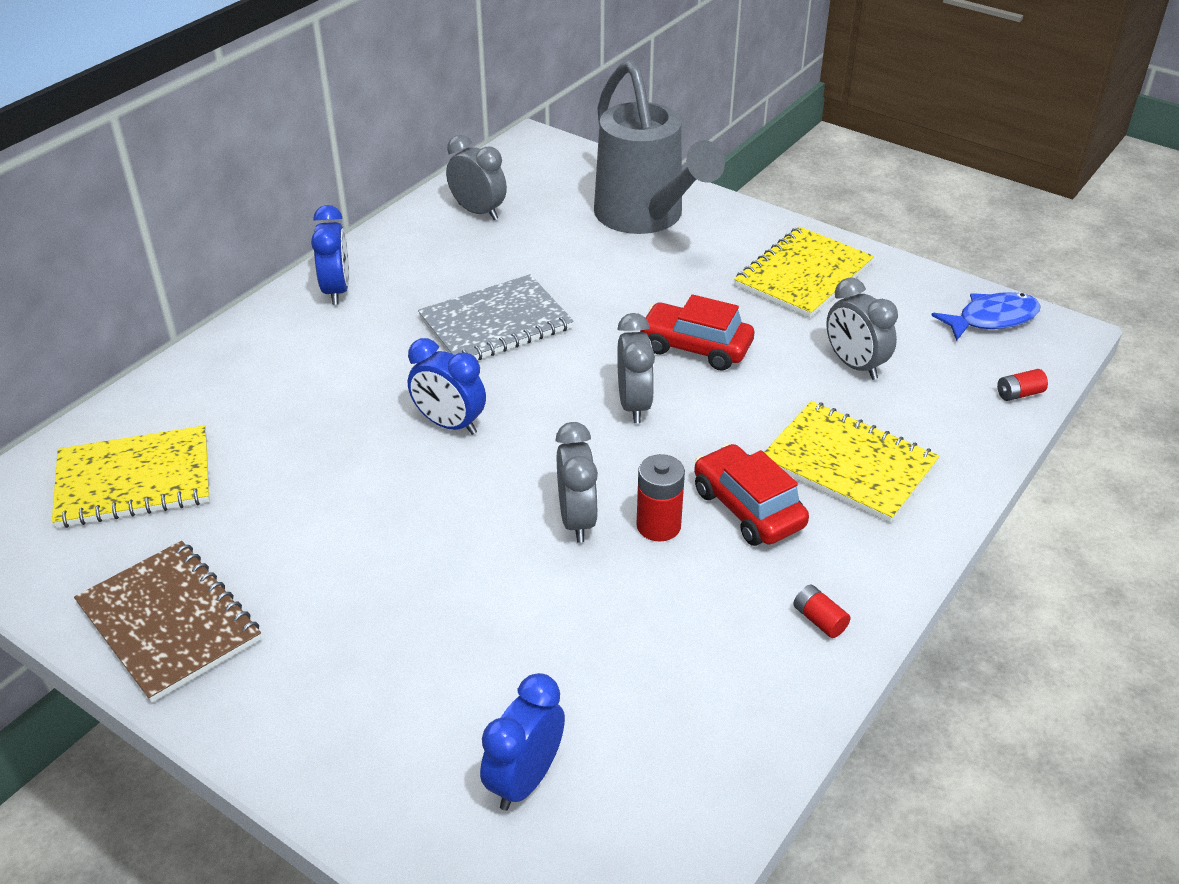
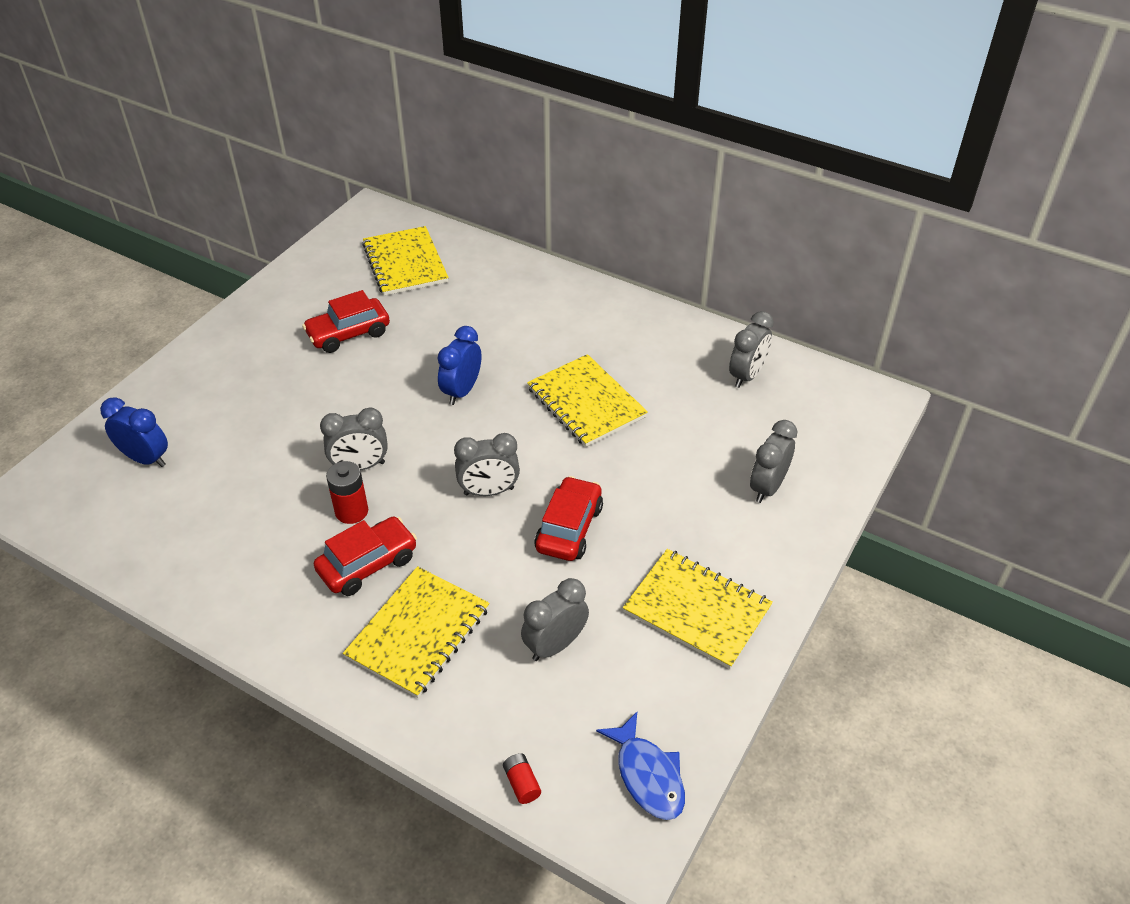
camera: 85 degrees right, 5 degrees up
(169, 622) = (287, 301): brown notebook -> none
(287, 541) = (348, 333): none -> red car
(336, 290) = (615, 313): blue clock -> none
(495, 323) = (586, 402): grey notebook -> yellow notebook
(646, 218) = (767, 487): grey watering can -> grey clock
(819, 620) = (249, 606): red battery -> none

